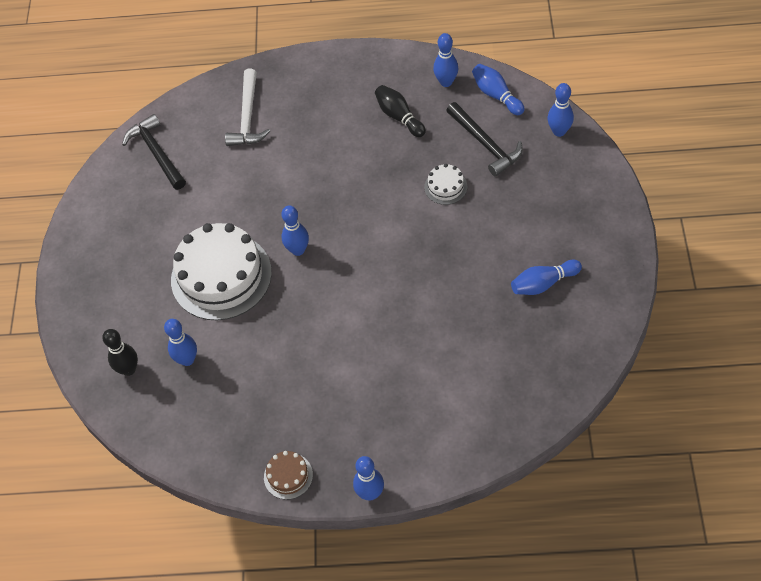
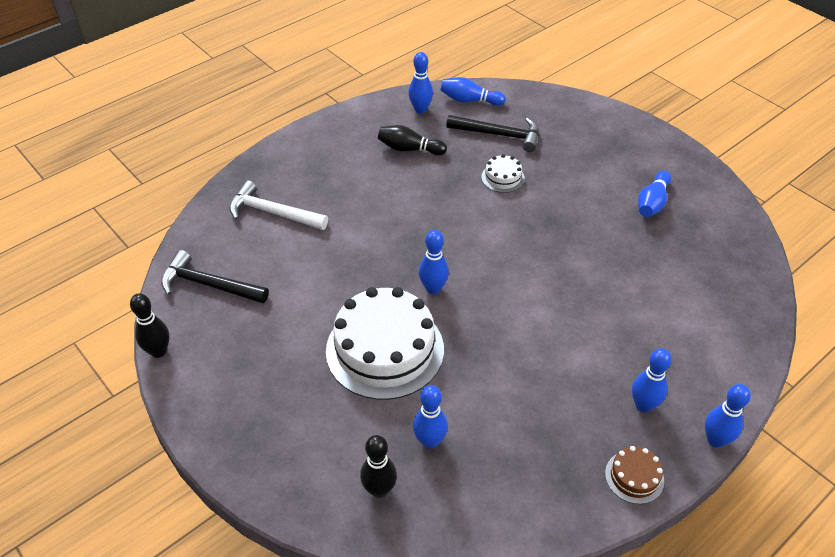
camera: 45 degrees left, 10 degrees down
(86, 185) = (158, 351): none -> black bowling pin
(248, 117) = (273, 212): white hammer -> white hammer turned 150 degrees clockwise
(559, 131) = (543, 101): blue bowling pin -> blue bowling pin (643, 405)

